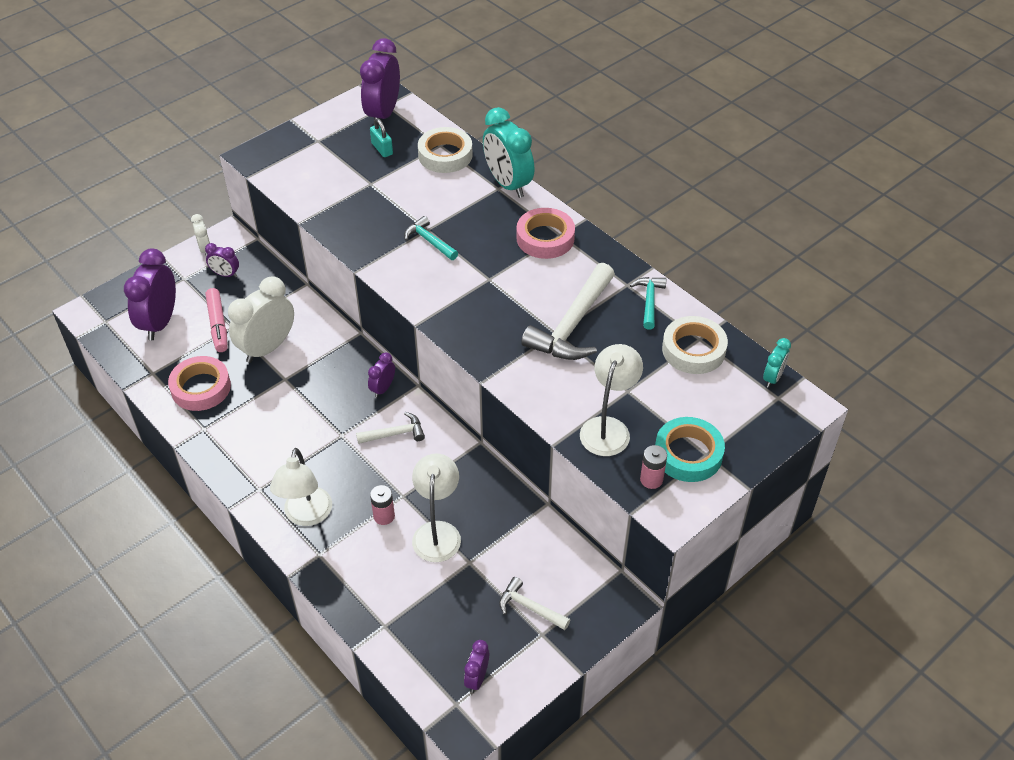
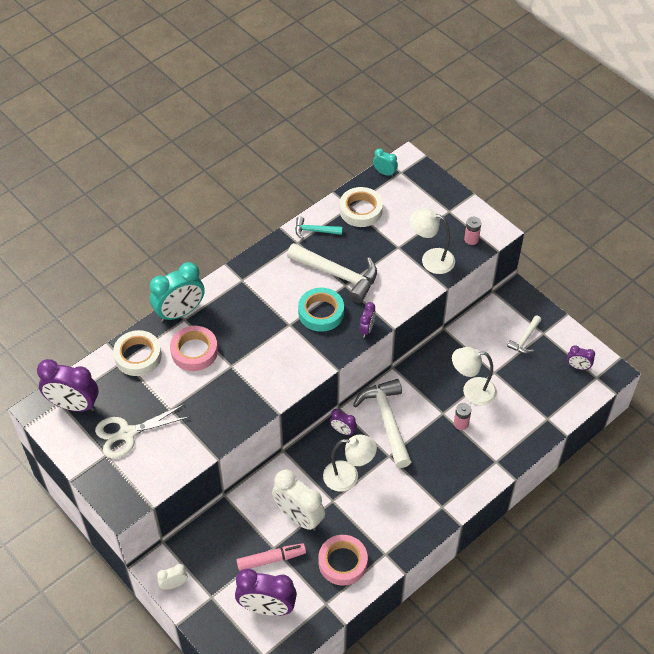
camera: 90 degrees left, 5 degrees up
(225, 274) = (209, 562): purple clock -> purple clock (367, 329)
(306, 515) = (464, 472): white lamp -> white lamp (348, 476)
(342, 153) = (127, 433): none -> white scissors
(382, 149) = (124, 403): turquoise padlock -> none
(395, 433) = (387, 420): white hammer -> white hammer, size x1.92
(429, 241) = (245, 364): turquoise hammer -> none
(545, 238) = (246, 289): pink tape -> pink tape (194, 351)
(688, 454) = (450, 220): turquoise tape -> turquoise tape (321, 312)

